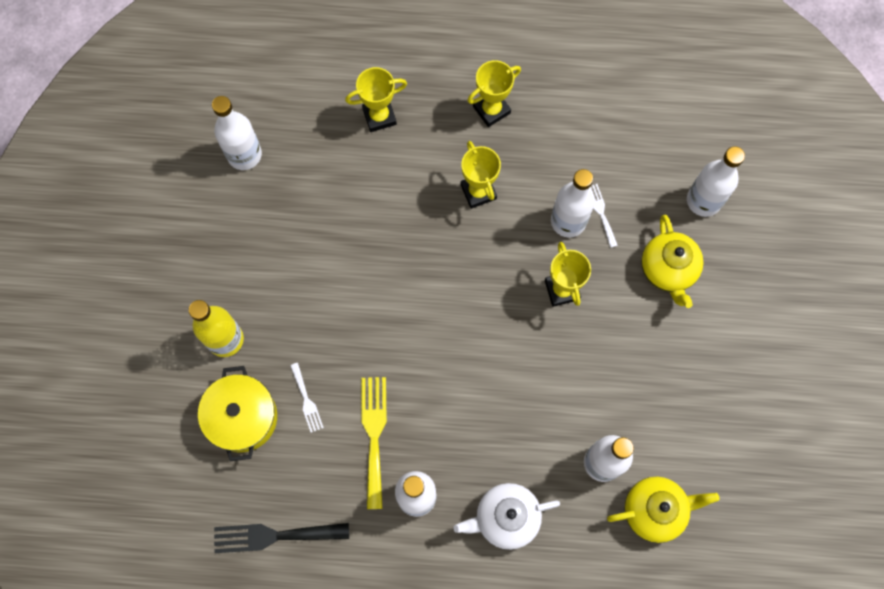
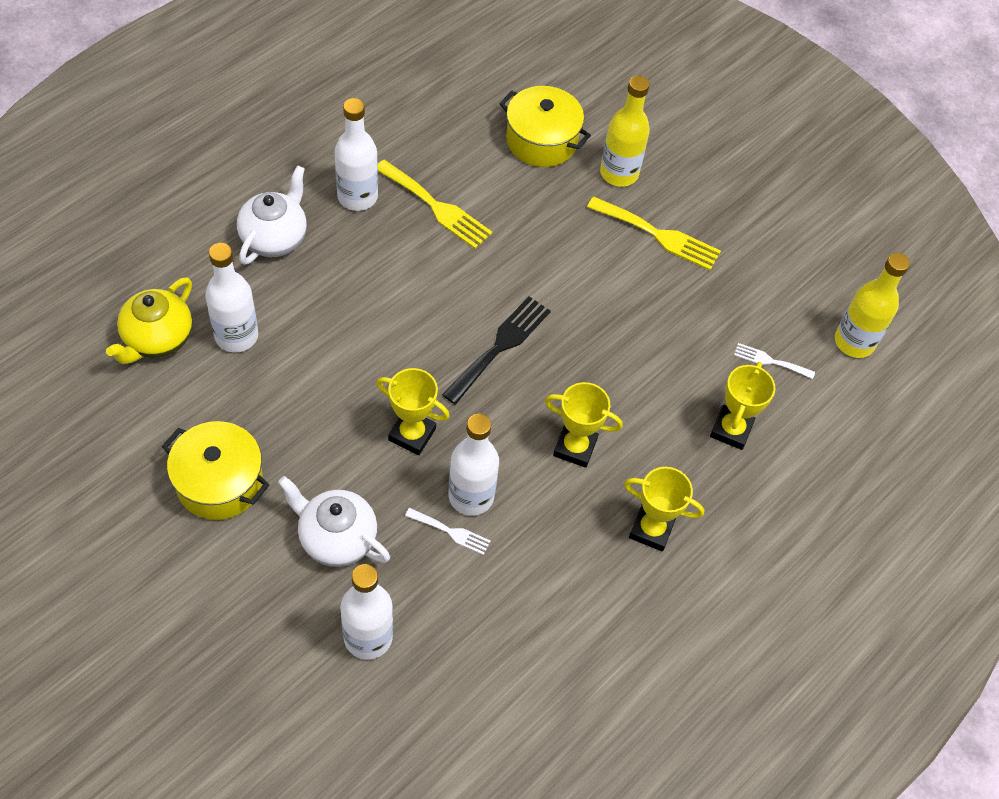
camera: 125 degrees right, 15 degrees down
(241, 93) = (854, 342): none -> yellow bottle
(244, 155) = (784, 300): white bottle -> none
(260, 270) = (658, 235): none -> yellow fork
(274, 536) = (429, 98): black fork -> black fork (500, 346)
(306, 400) = (512, 186): white fork -> white fork (770, 361)
(491, 110) = (651, 530): yellow trophy -> yellow trophy turned 75 degrees counterclockwise
(668, 270) = (336, 538): yellow teapot -> white teapot
(703, 368) = (219, 482): none -> yellow pot

